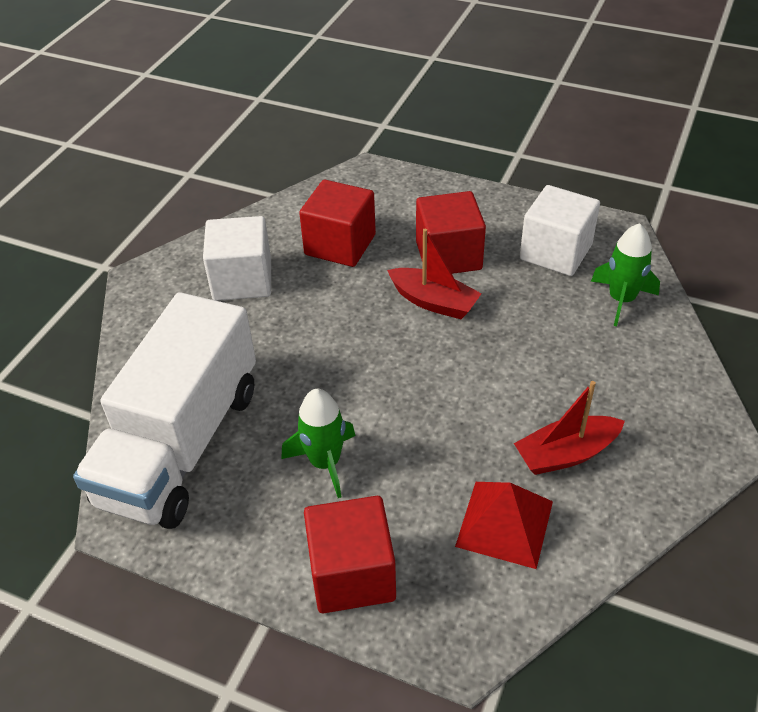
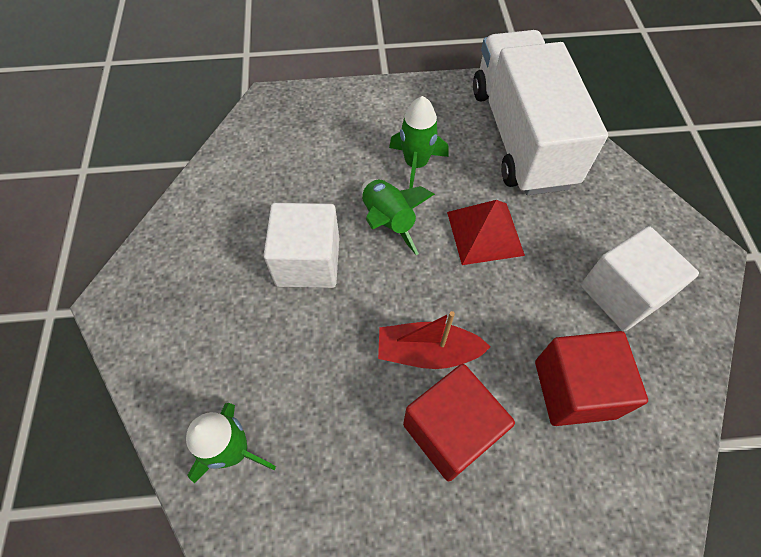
camera: 150 degrees right, 15 degrees up
(352, 574) = (352, 110): red cube -> none
(399, 413) = (388, 221): none -> green rocket
(504, 523) = (271, 174): red pyramid -> red pyramid (485, 233)
(555, 252) = (332, 501): white cube -> white cube (308, 261)
(566, 454) = (243, 242): red boat -> none

